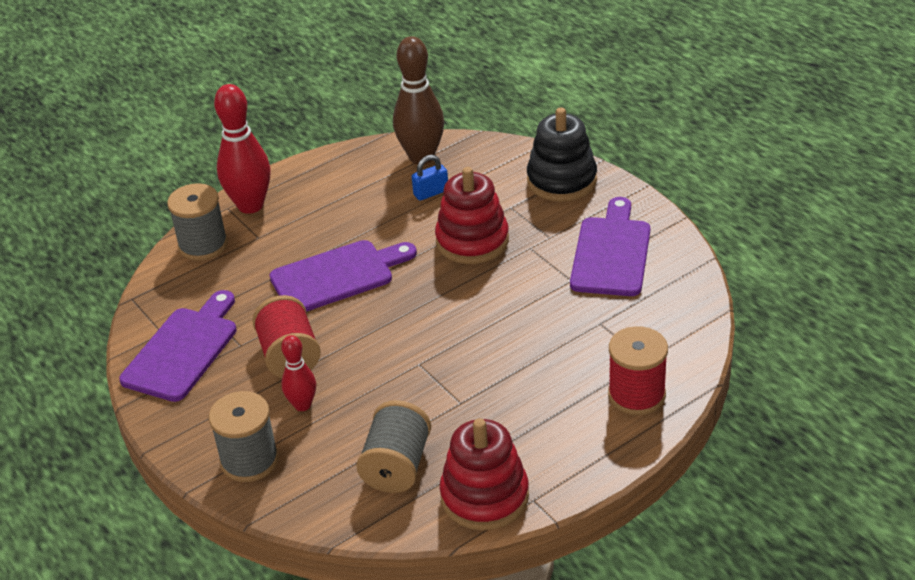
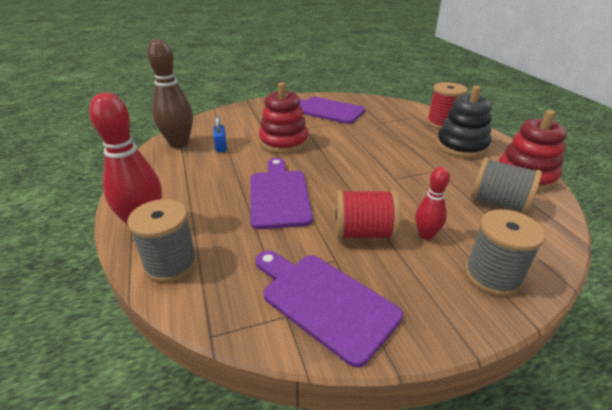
camera: 75 degrees left, 5 degrees down
(561, 180) = (253, 111): black stacking toy -> black stacking toy (461, 146)

